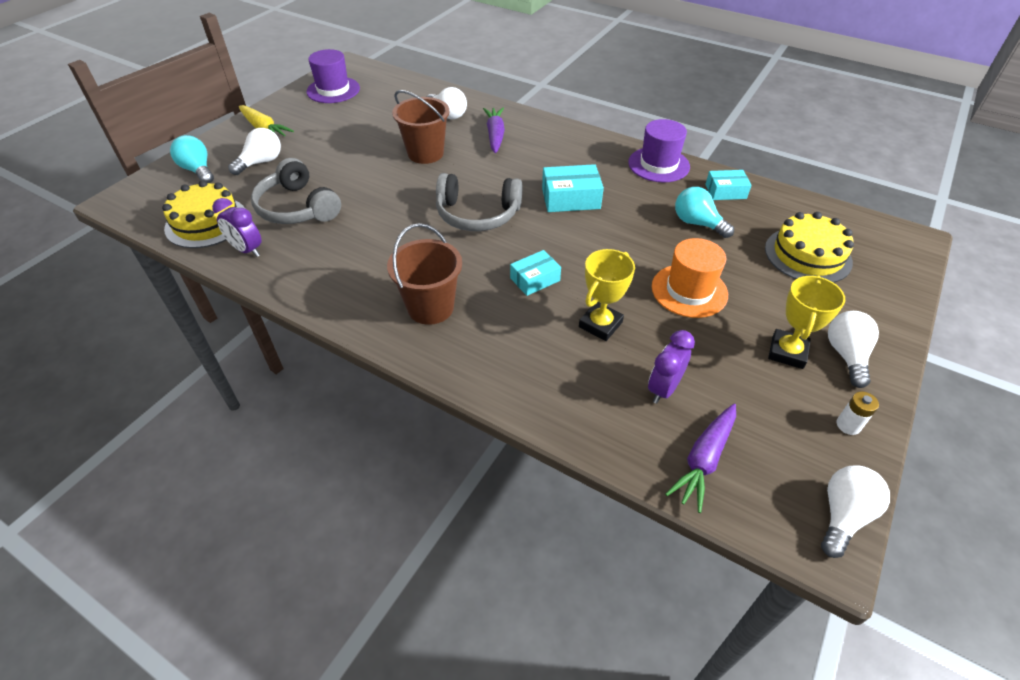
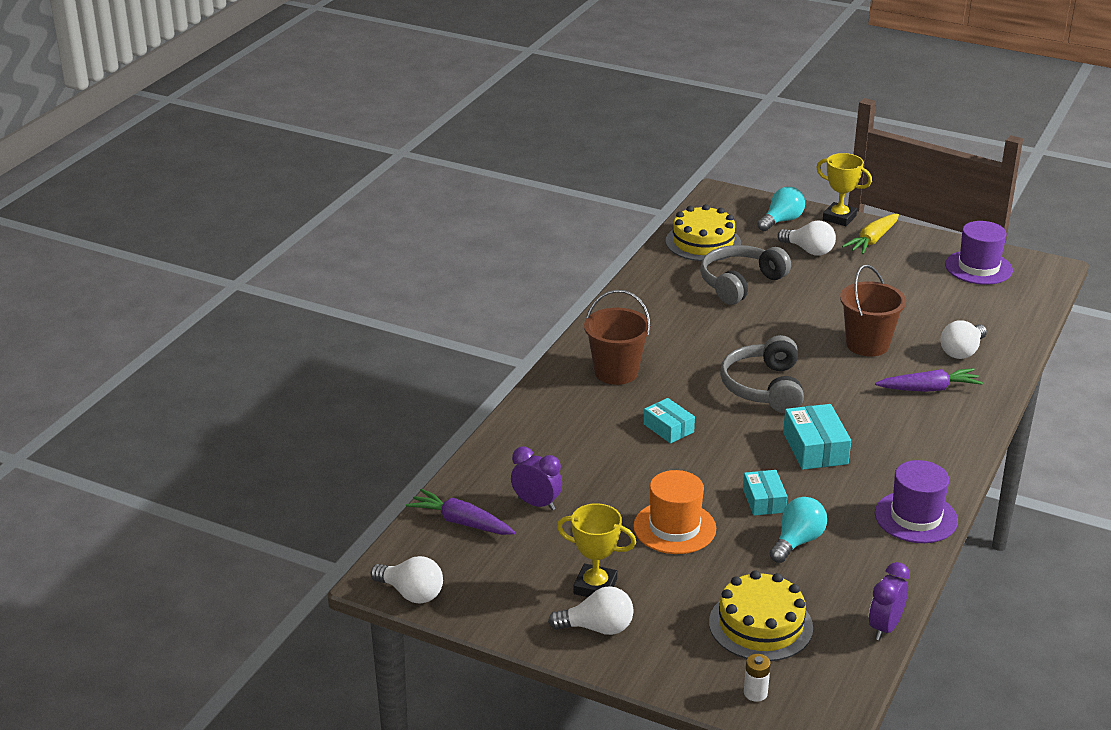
camera: 85 degrees right, 15 degrees down
(247, 250) = (670, 269): purple clock -> purple clock (885, 627)
(600, 324) = (612, 468): yellow trophy -> yellow trophy (839, 218)
(725, 191) = (874, 570): turquoise box -> turquoise box (764, 500)
(848, 425) = (506, 613): white battery -> white battery (755, 693)

